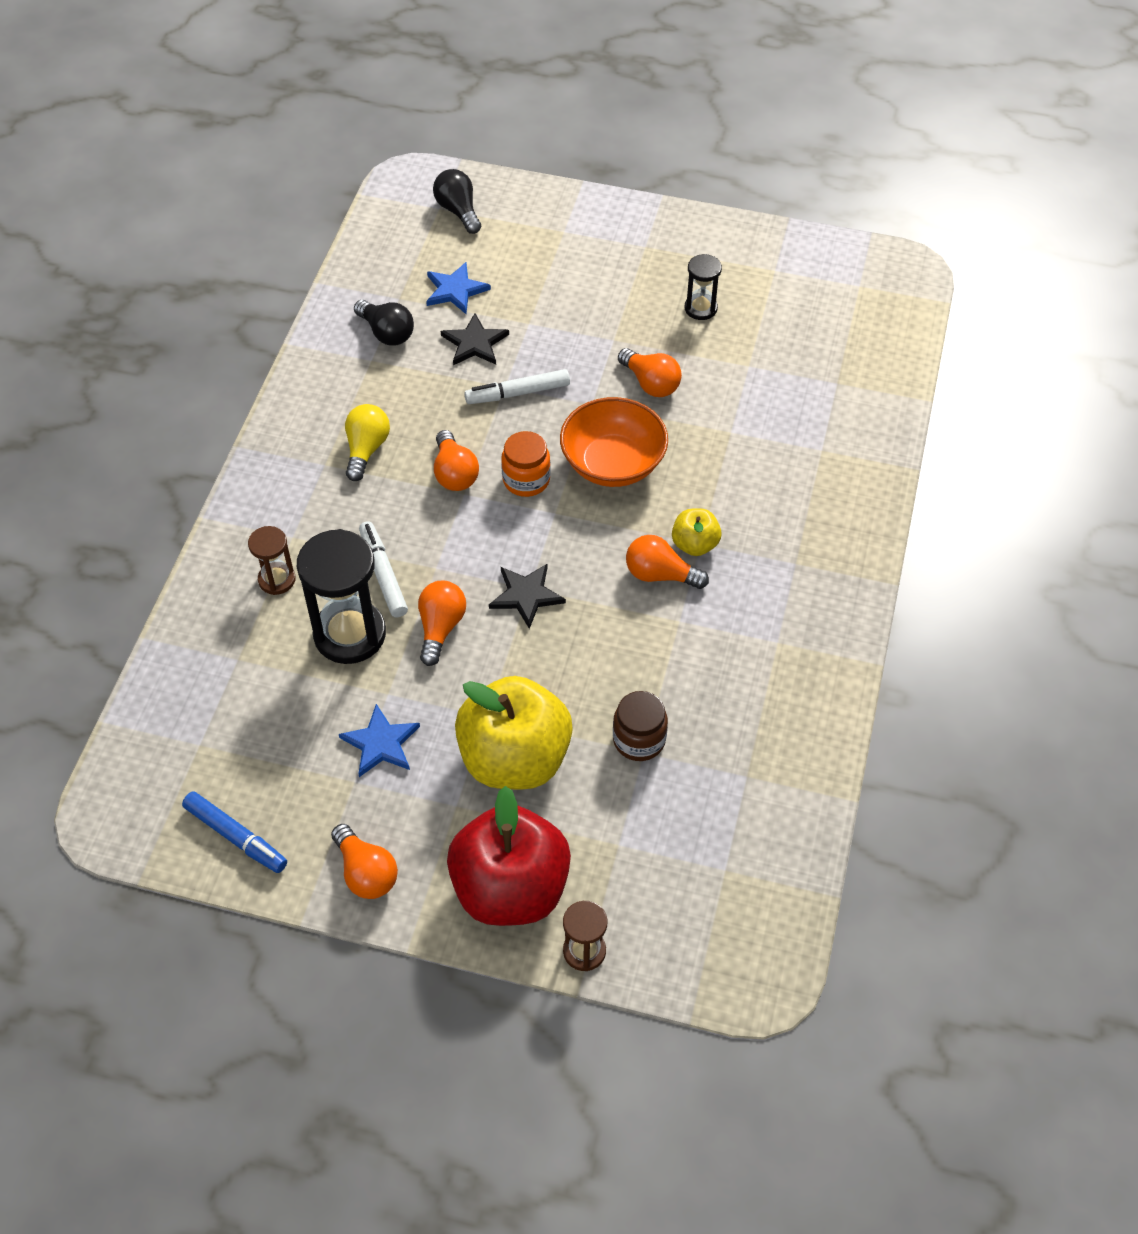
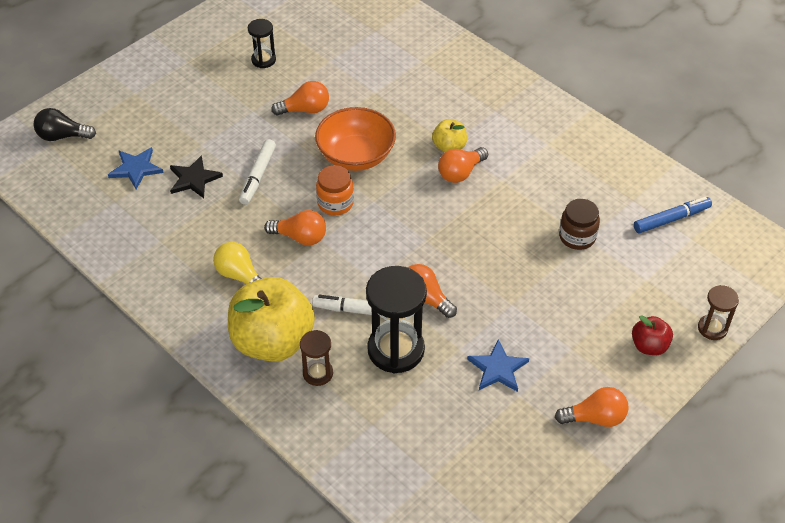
camera: 60 degrees left, 5 degrees down
(236, 836) = (524, 482): blue marker -> blue marker (671, 219)
(386, 333) = (141, 221): black light bulb -> none
(510, 889) = (649, 346): red apple -> red apple, size x0.47
(514, 759) = (553, 303): yellow apple -> yellow apple (272, 341)
(526, 595) = (430, 243): black star -> none

